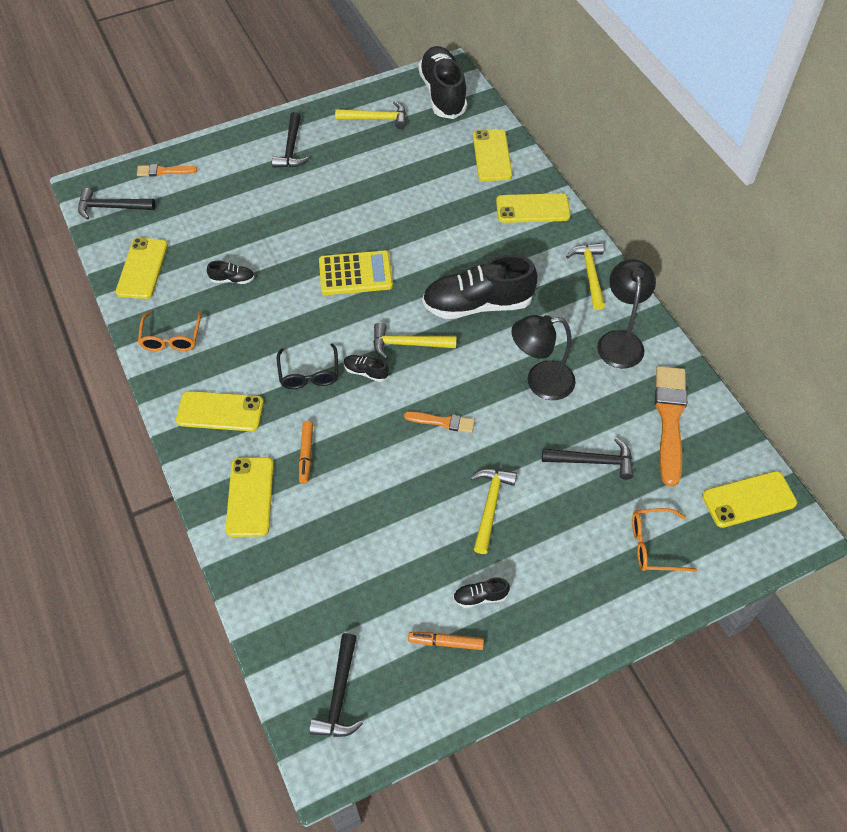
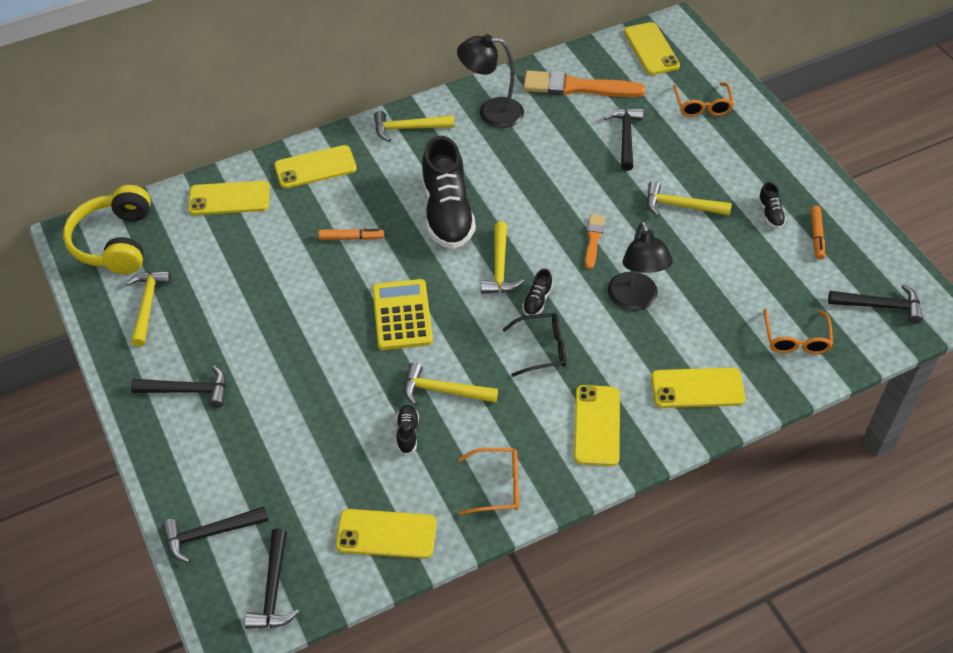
camera: 90 degrees left, 5 degrees down
(164, 171) = (210, 534): orange brush -> black hammer
(271, 303) = (443, 391): none -> yellow hammer
(300, 596) = (796, 339): none -> orange glasses
(306, 454) = (642, 345): orange marker -> orange marker (351, 238)
(442, 94) = (115, 242): black shoe -> yellow headphones
(532, 209) = (315, 167): yellow phone -> yellow phone turned 75 degrees clockwise
(540, 382) = (542, 169): black lamp -> black lamp (635, 300)

